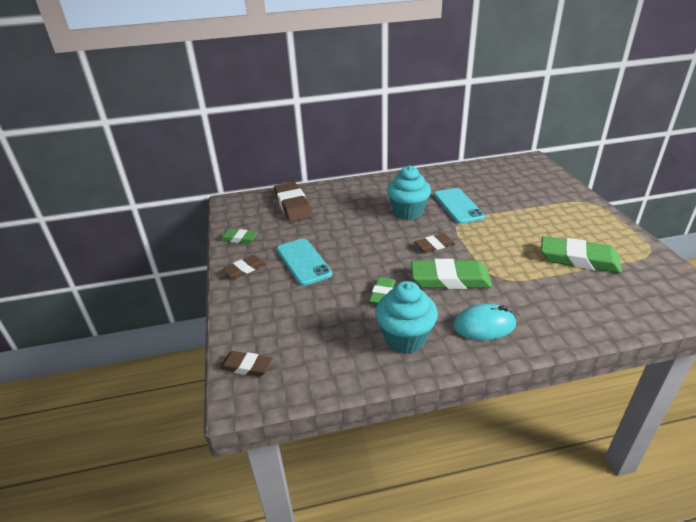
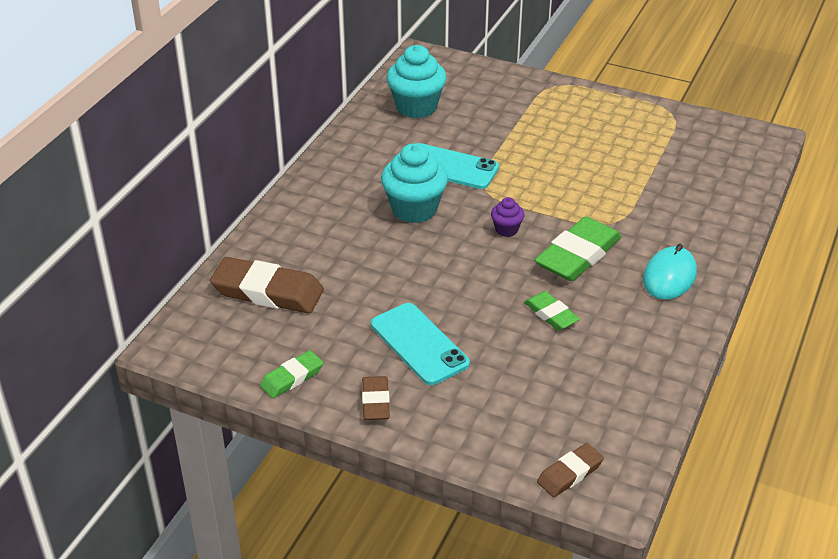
camera: 55 degrees left, 5 degrees up
(303, 262) = (419, 344): turquoise phone -> turquoise phone turned 45 degrees clockwise
(405, 338) = (638, 337): turquoise cupcake -> turquoise cupcake (416, 107)
(434, 245) = (506, 229): brown eraser -> purple cupcake
(578, 259) = (637, 158): green eraser -> none

